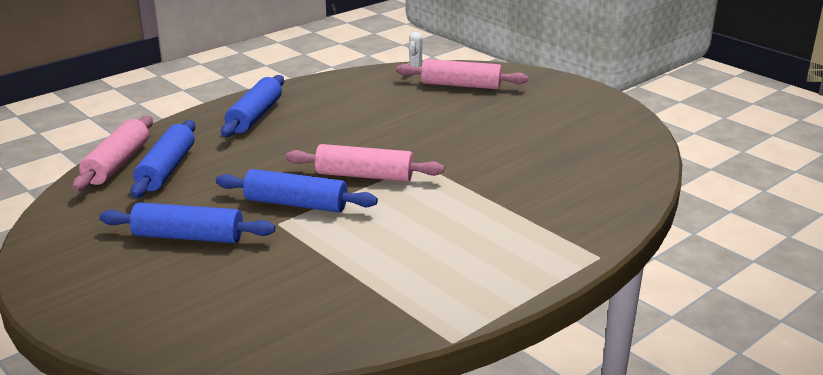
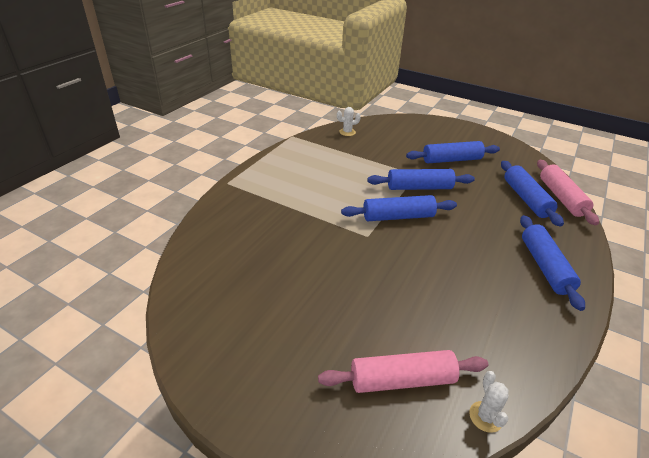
camera: 160 degrees right, 10 degrees up
(323, 331) = (347, 132): none -> white cactus
(364, 176) = (398, 217): pink rolling pin -> blue rolling pin

